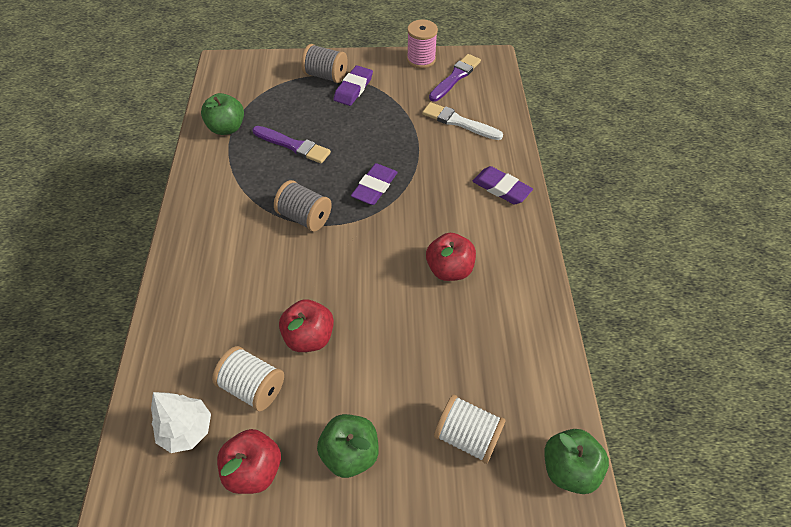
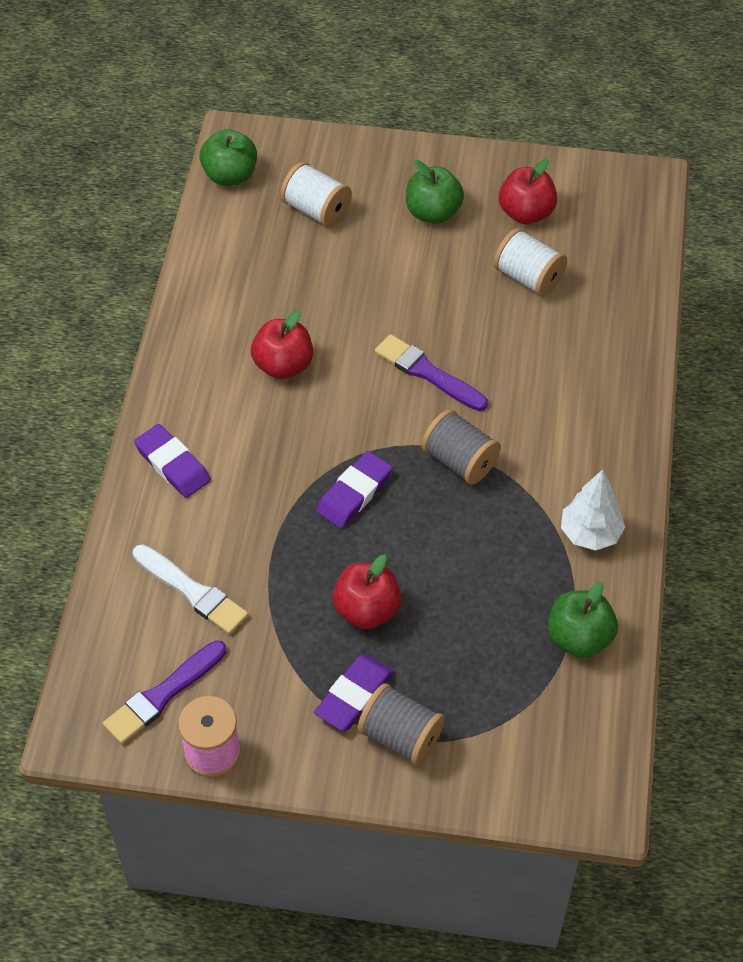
camera: 170 degrees left, 0 degrees up
(187, 430) = (594, 251): white tree -> white tree (590, 534)
(293, 145) = (470, 585): purple brush -> purple brush (428, 373)
(309, 337) = (465, 315): red apple -> red apple (367, 610)

